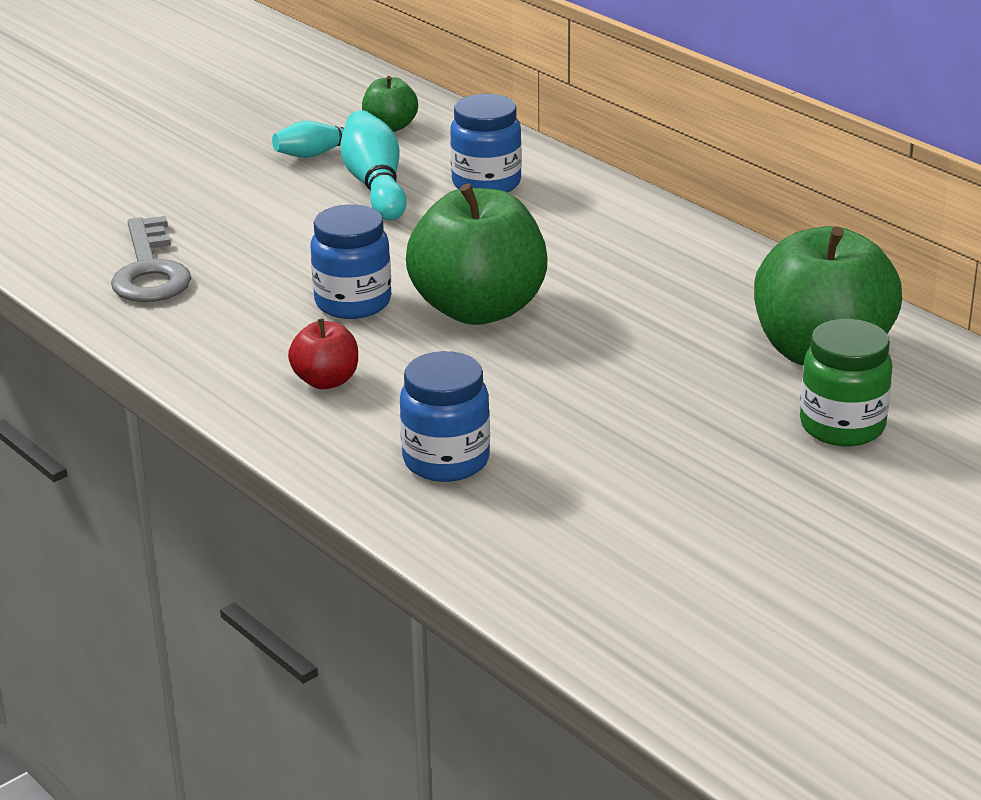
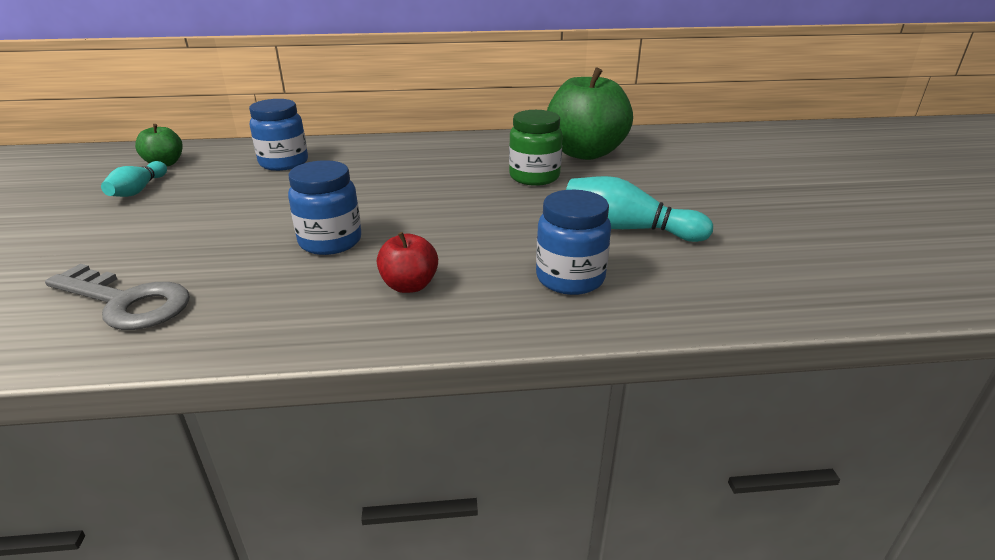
camera: 55 degrees left, 0 degrees up
(375, 185) = (214, 188): turquoise bowling pin -> turquoise bowling pin (627, 228)
(479, 309) = (410, 209): green apple -> none
(842, 426) = (658, 170): green jar -> green jar (534, 177)

